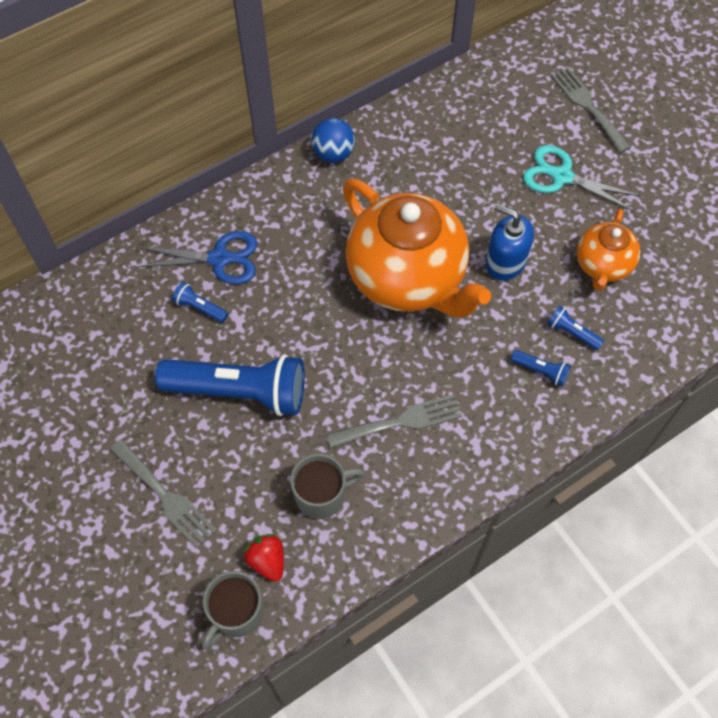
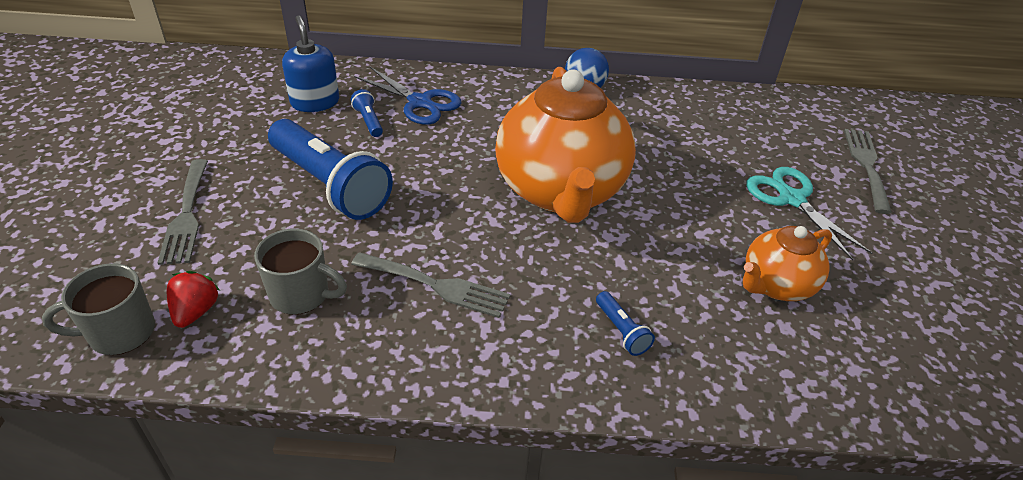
camera: 35 degrees right, 20 degrees down
(505, 262) = (669, 228): blue soap dispenser -> blue soap dispenser (315, 102)
(571, 332) = (688, 319): blue flashlight -> none

